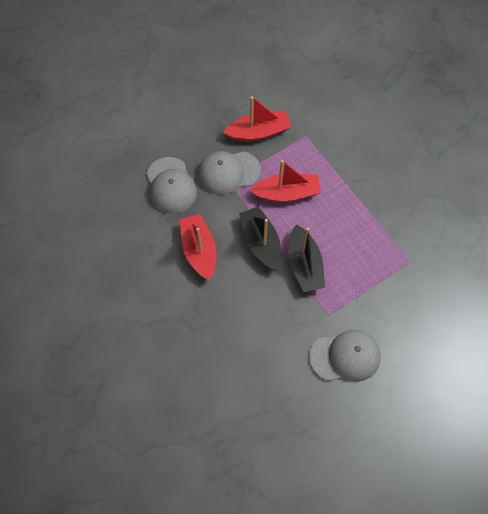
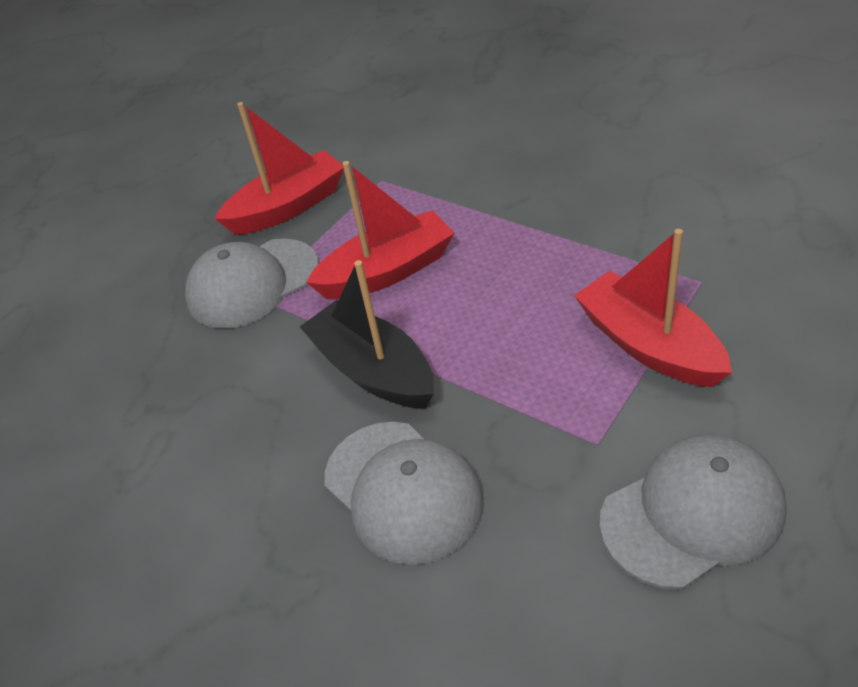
camera: 15 degrees left, 20 degrees down
(171, 185) = (136, 348): grey cap -> grey cap (403, 491)
(199, 251) = (239, 439): red boat -> red boat (648, 345)
(304, 265) = (489, 372): black boat -> none

